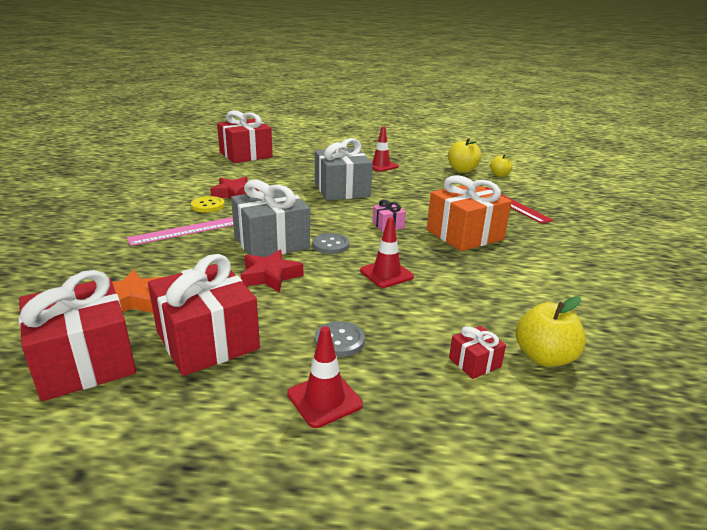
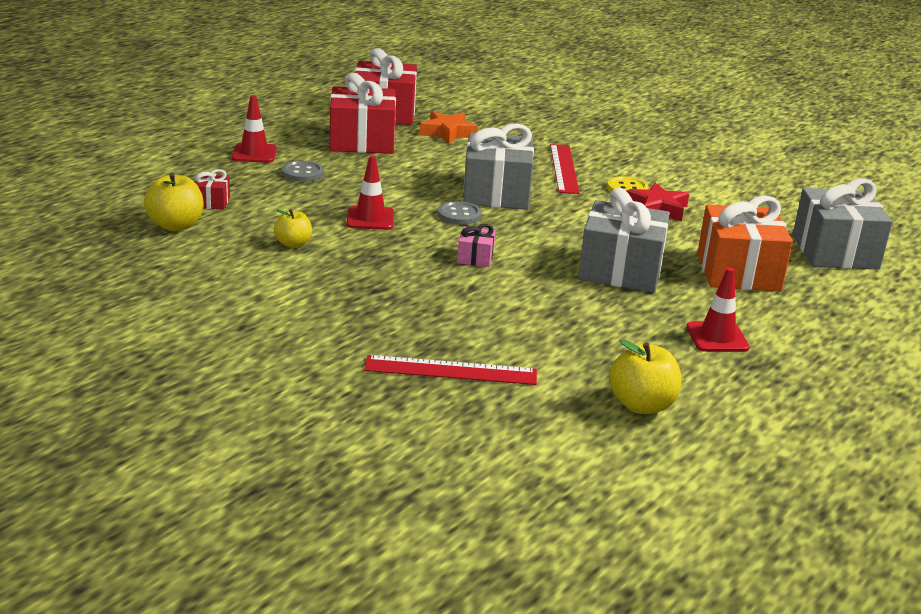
camera: 120 degrees right, 0 degrees up
(186, 231) = (563, 168): pink ruler -> red ruler
(246, 155) = (835, 252): red gift -> grey gift
(270, 276) = (427, 177): red star -> none
(464, 235) = (400, 289): orange gift -> orange gift (738, 272)
(499, 175) = (587, 432): yellow apple -> yellow apple (293, 244)

